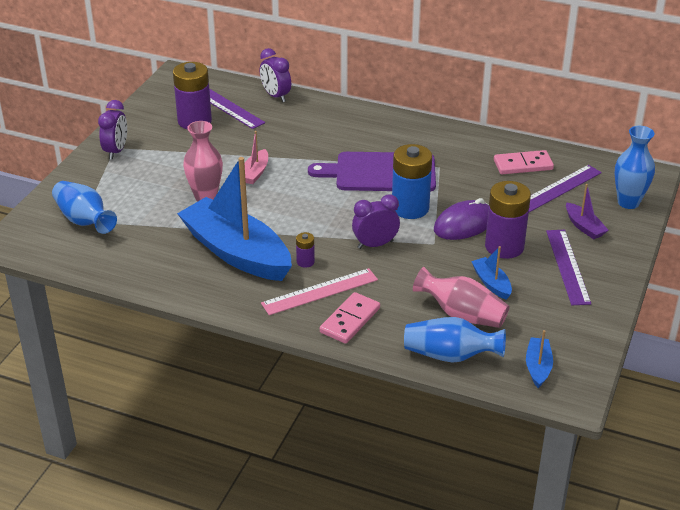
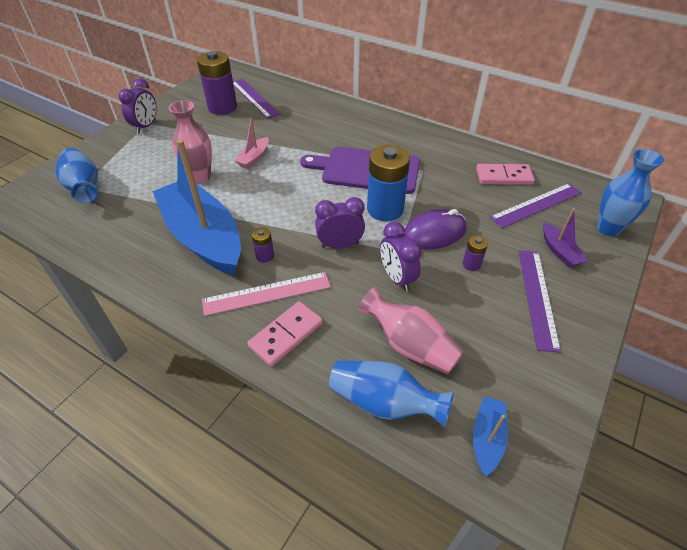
camera: 10 degrees right, 10 degrees up
(276, 96) = (298, 93): purple clock -> purple clock (397, 278)
(491, 283) = (450, 308): blue boat -> none
(504, 247) = (471, 264): purple battery -> purple battery, size x0.45

